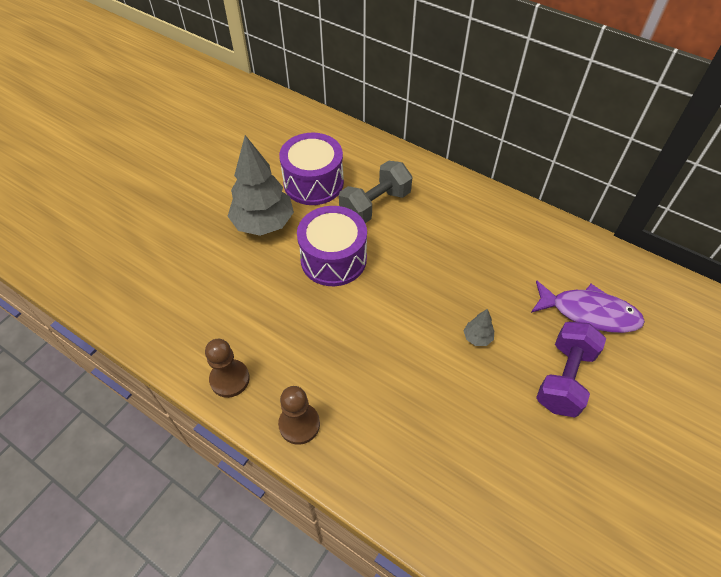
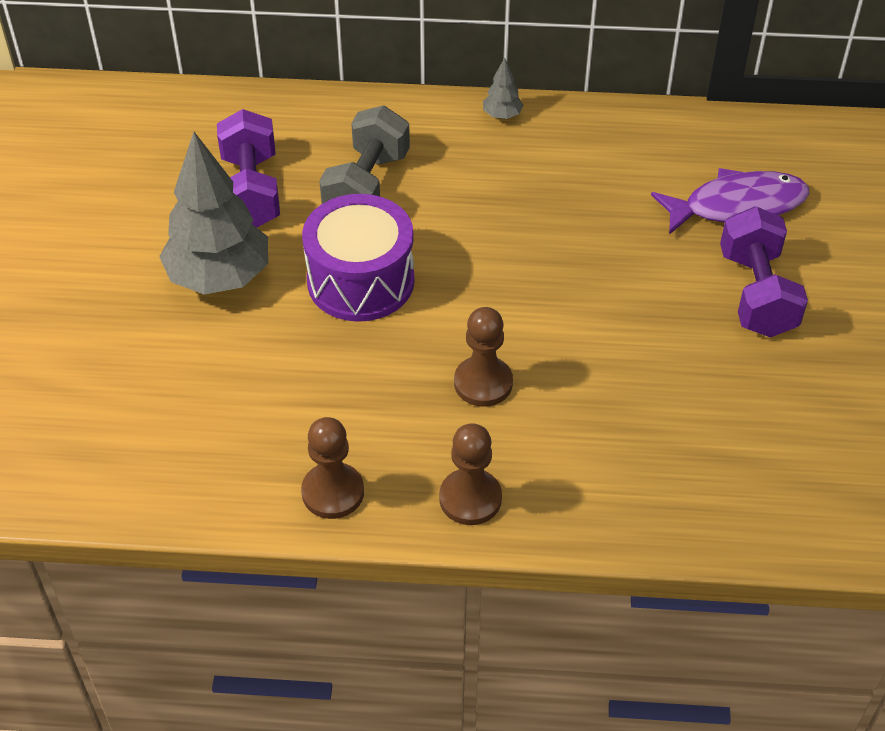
camera: 30 degrees left, 5 degrees down
(313, 183) = (251, 192): purple drum -> purple dumbbell
(357, 354) = (483, 383): none -> brown pawn
(477, 337) = (622, 294): grey tree -> grey tree (502, 115)

